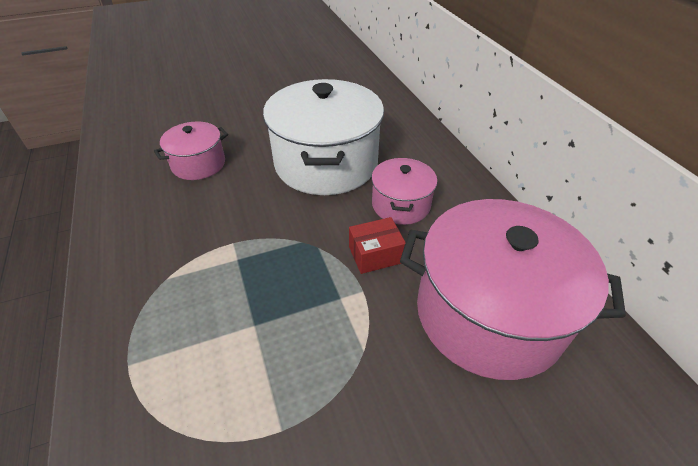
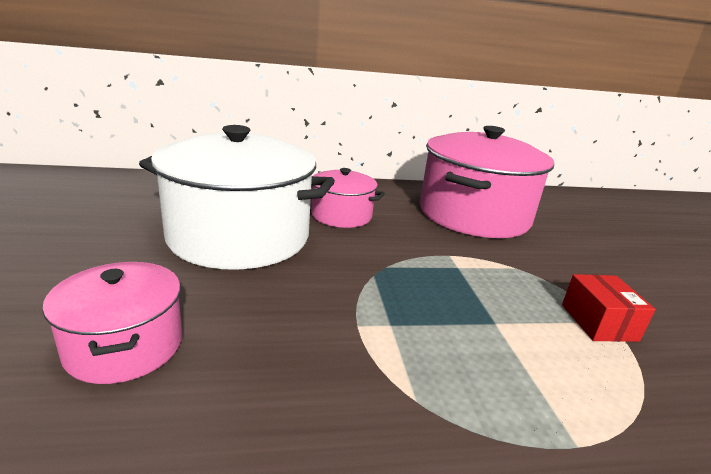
camera: 80 degrees left, 20 degrees down
(375, 254) = (405, 240): red box -> red box (598, 322)

